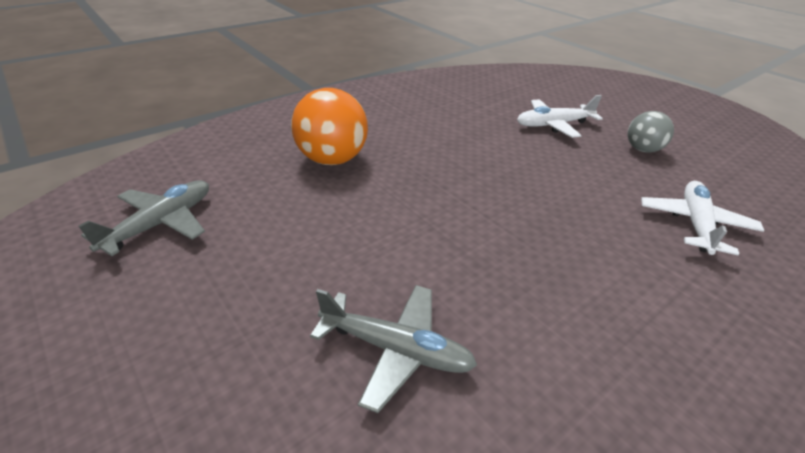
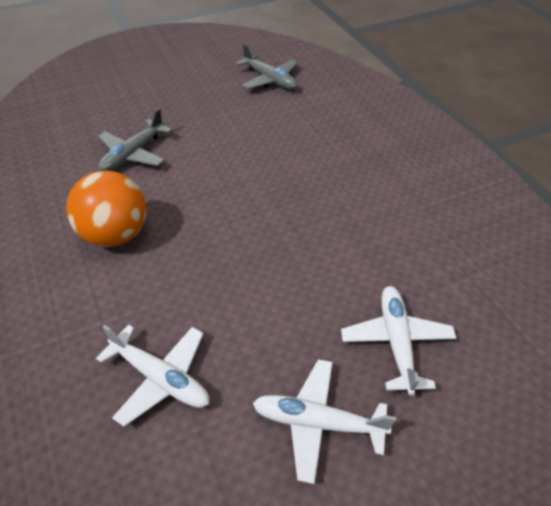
camera: 105 degrees right, 10 degrees up
(332, 159) = (333, 147): orange ball -> orange ball (116, 234)
(642, 149) = (317, 422): grey ball -> white plane

